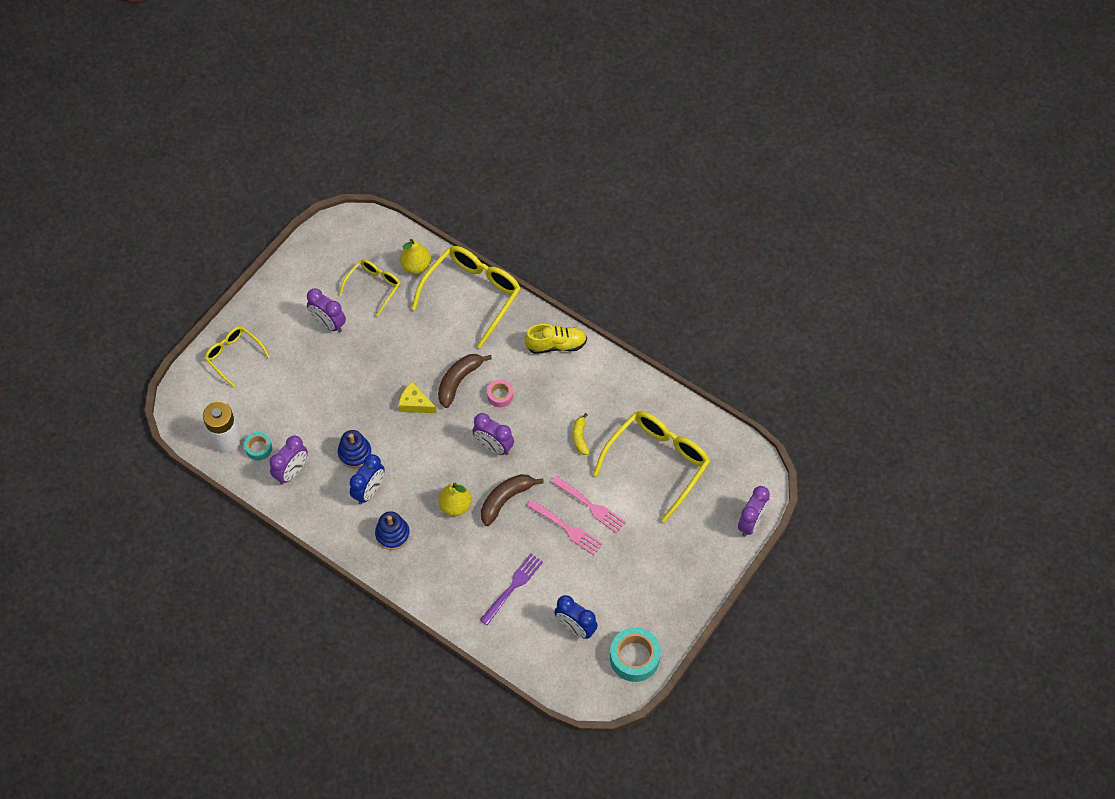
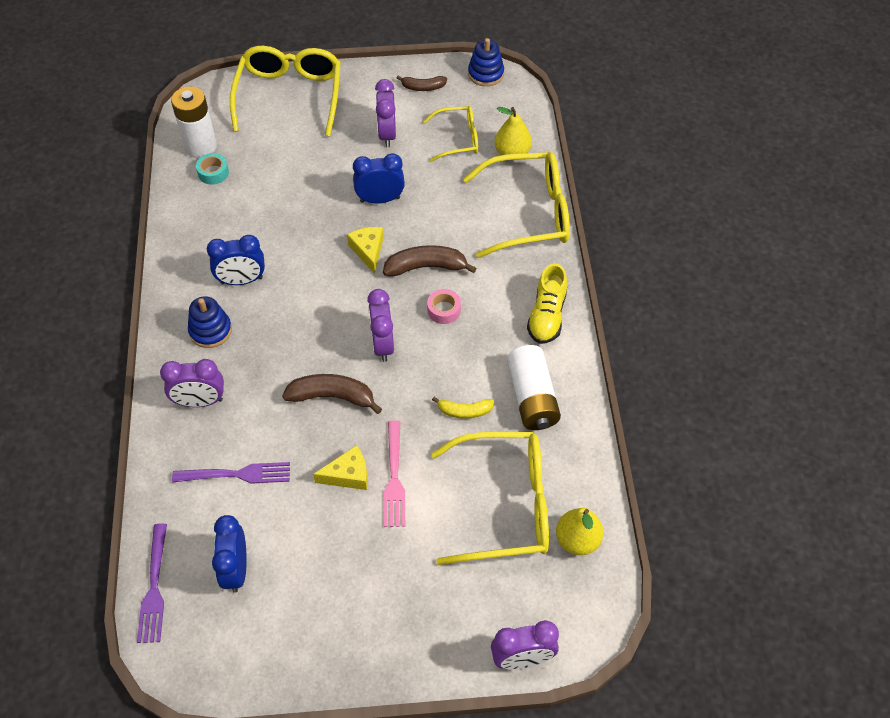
camera: 50 degrees right, 5 degrees down
(233, 355) = (290, 95): yellow glasses -> yellow glasses, size x1.76
(292, 472) = (210, 211): purple clock -> purple clock (200, 401)
(308, 272) = (423, 87): none -> brown banana
(355, 453) = (272, 242): blue stacking toy -> blue stacking toy (485, 74)
(380, 367) = (380, 199): none -> blue clock
(455, 506) = (287, 359): yellow pear -> yellow pear (577, 540)
(549, 678) = (154, 587): none -> purple fork
(556, 345) = (547, 316): yellow shoe -> yellow shoe turned 60 degrees clockwise
(566, 528) = (348, 475): pink fork -> yellow cheese
(580, 437) = (464, 411): yellow banana -> yellow banana turned 135 degrees counterclockwise
(603, 396) = (532, 397): none -> white battery
(634, 657) = (246, 658): turquoise tape -> none

